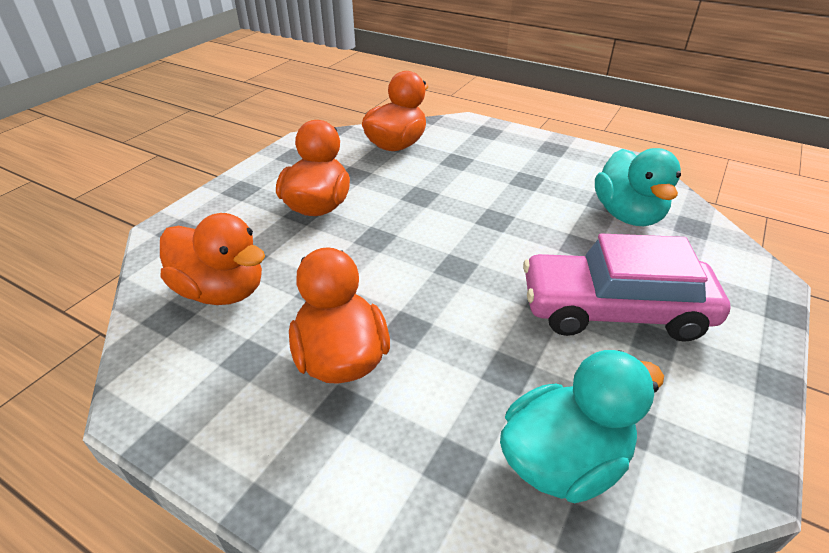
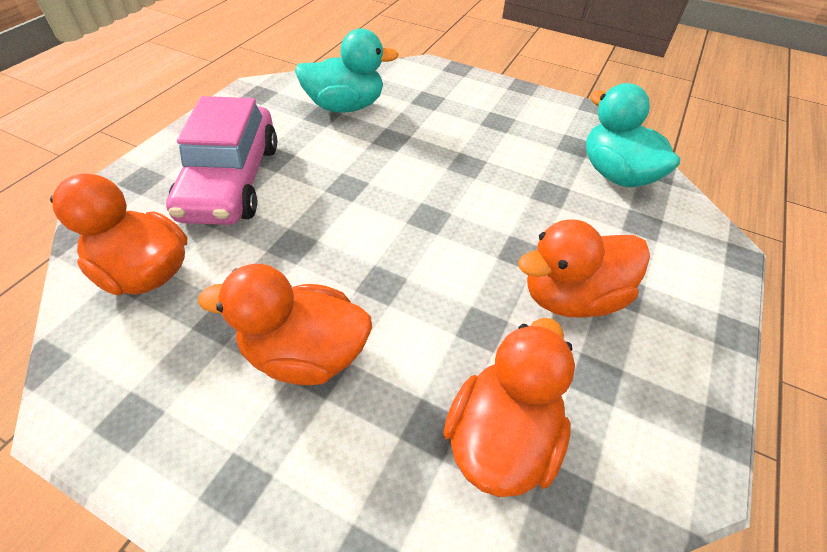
camera: 95 degrees left, 10 degrees up
(614, 310) = (472, 133): pink car -> pink car (231, 180)

